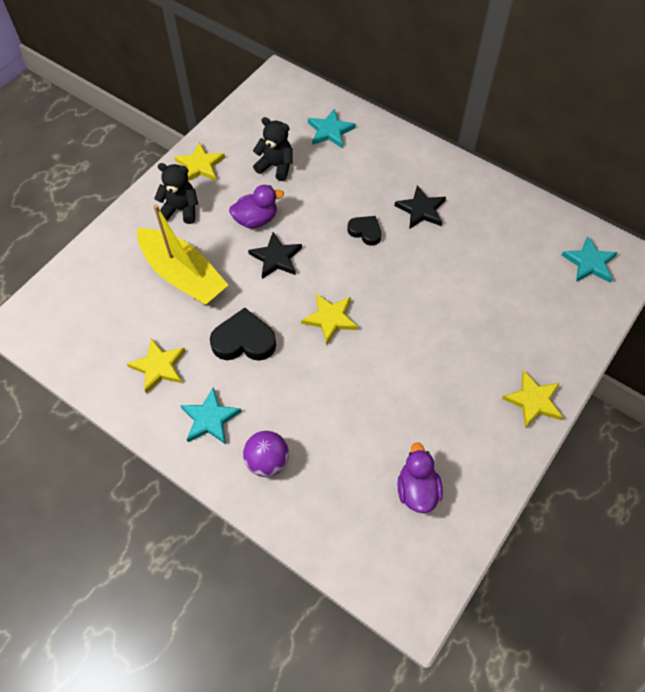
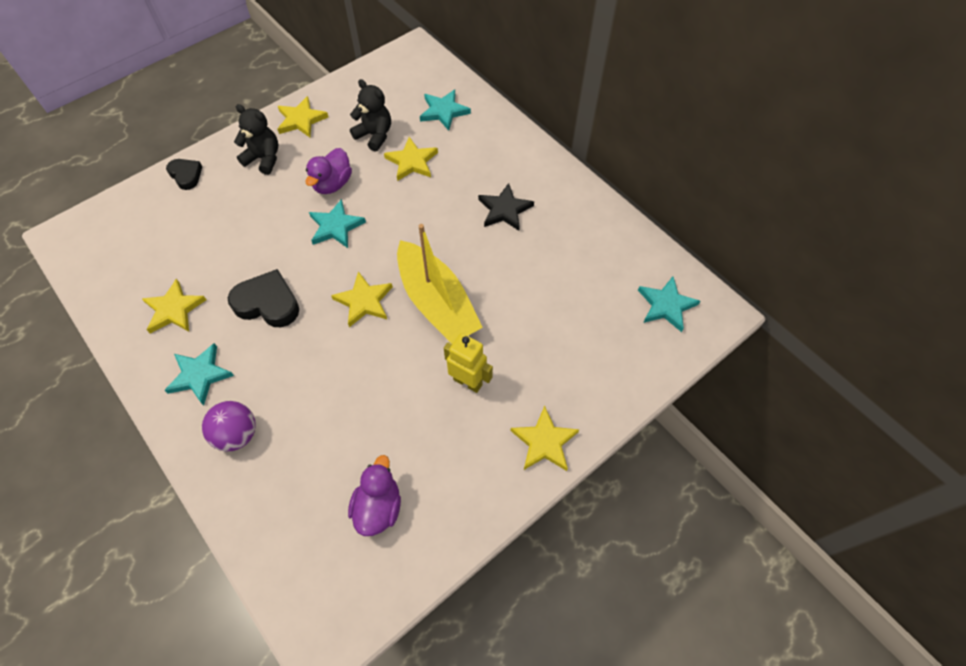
camera: 15 degrees right, 0 degrees up
(183, 275) = (237, 224): yellow boat -> yellow boat (437, 302)
(256, 219) = (332, 184): purple duck -> purple duck turned 120 degrees clockwise
(276, 258) = (336, 226): black star -> turquoise star
(320, 184) = (412, 162): none -> yellow star
(365, 232) = (437, 220): black heart -> black heart (186, 175)
(449, 366) = (468, 382): none -> yellow robot

